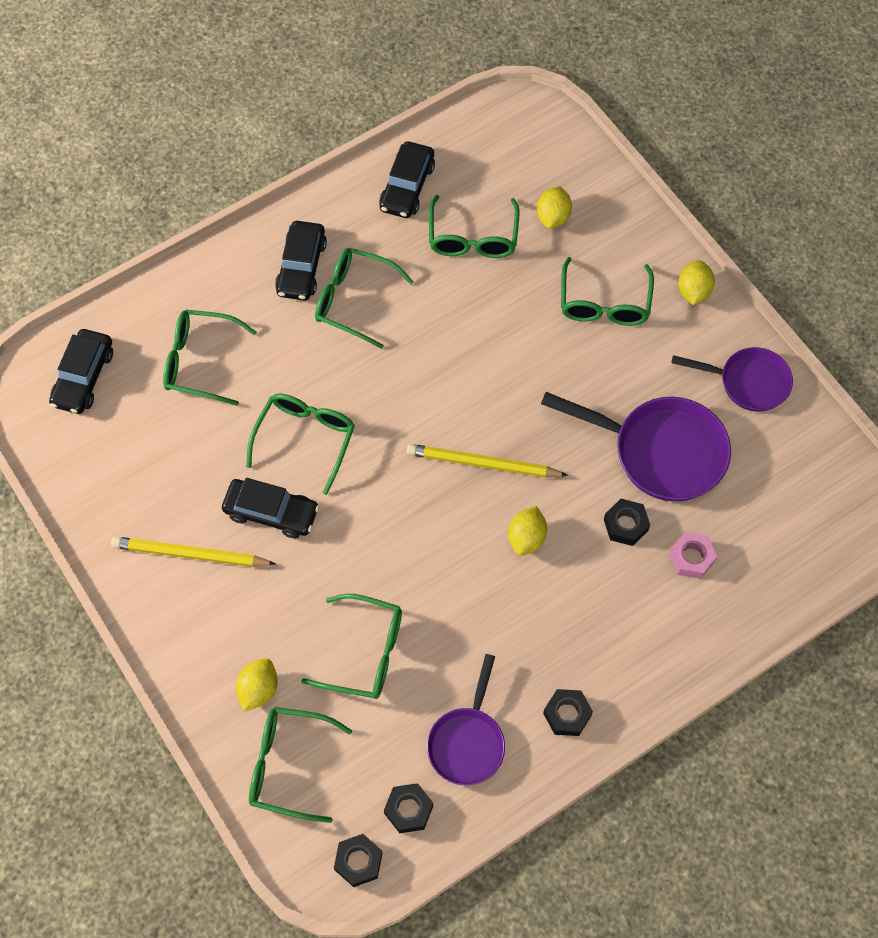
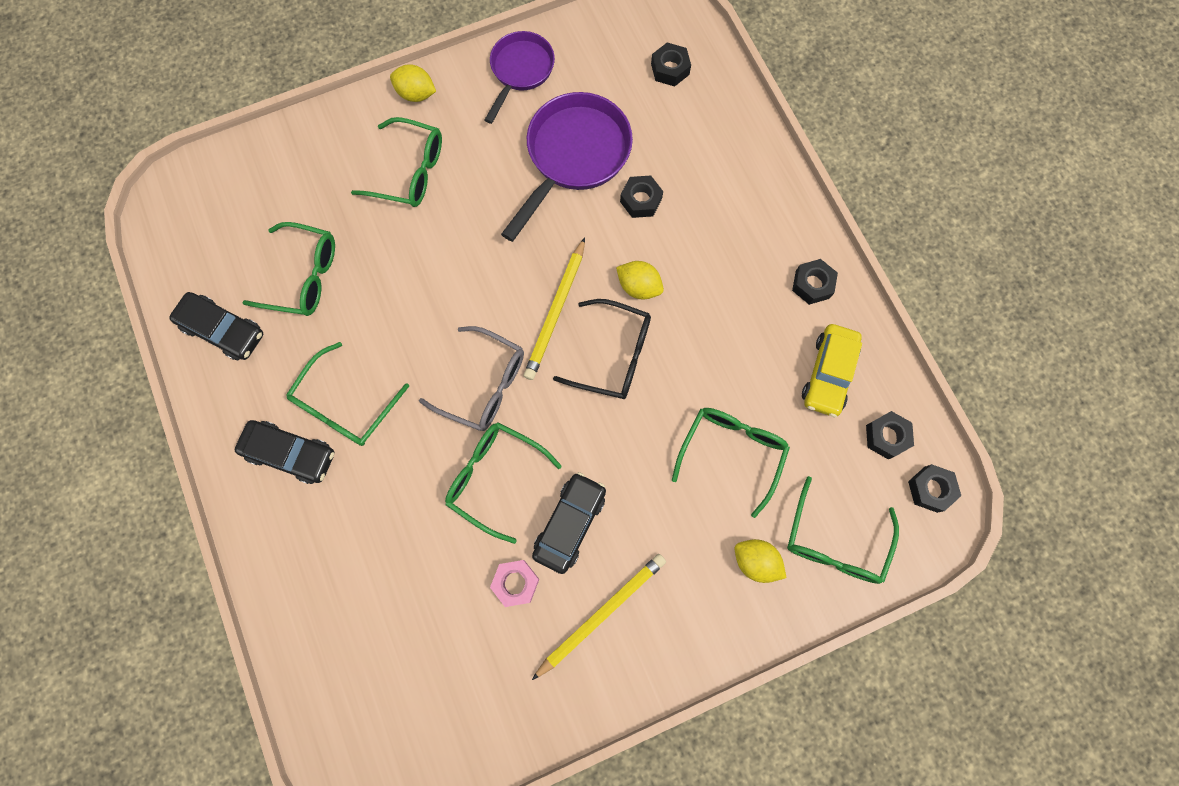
camera: 80 degrees left, 10 degrees up
(83, 377) = (366, 715): black car -> none
(191, 554) = (601, 614): yellow pencil -> yellow pencil turned 150 degrees counterclockwise
(200, 361) = (378, 578): green glasses -> none
(394, 413) = (484, 385): none -> grey glasses
(447, 525) = (614, 355): none -> black glasses
(467, 742) = (828, 374): purple pan -> yellow car
(553, 217) = (301, 198): yellow lemon -> none
(691, 558) = (681, 154): pink nut -> pink nut (515, 583)
(794, 531) = (670, 69): none -> black nut

